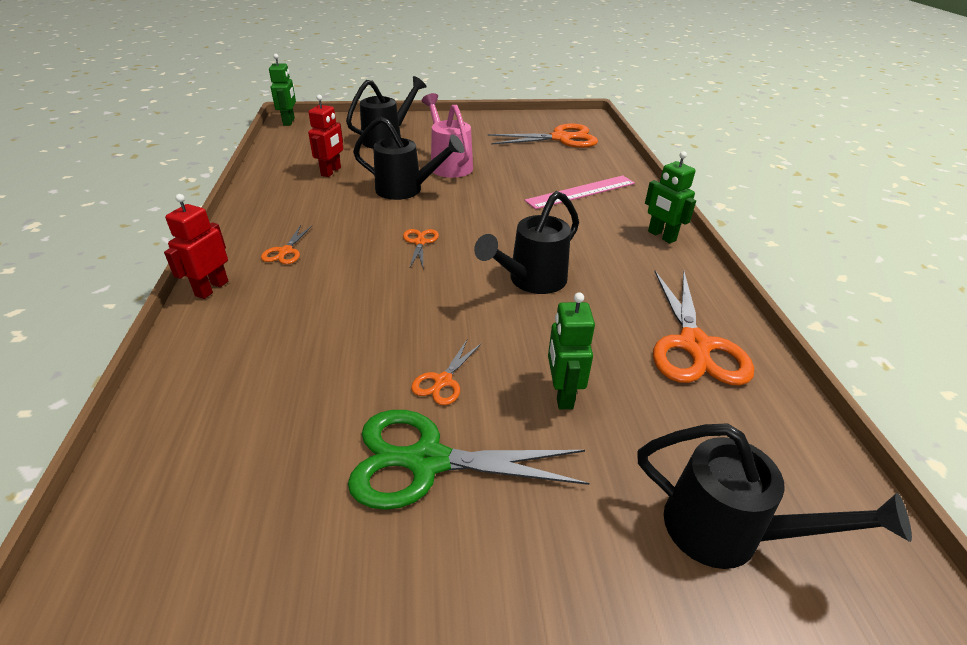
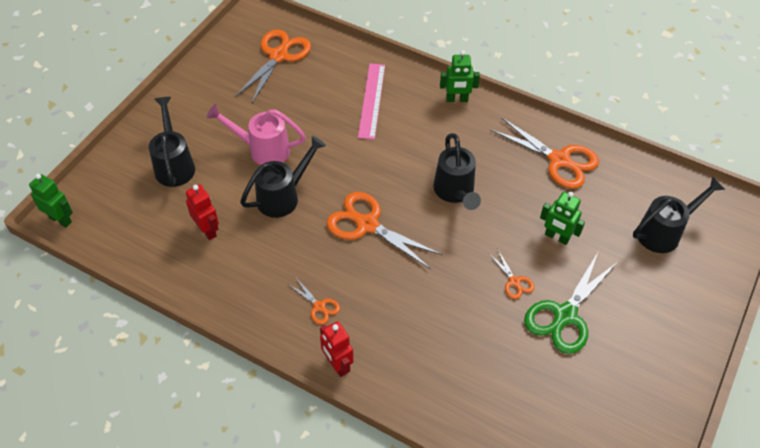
camera: 55 degrees left, 15 degrees up
(420, 242) = (367, 225): orange scissors -> orange scissors, size x2.08

